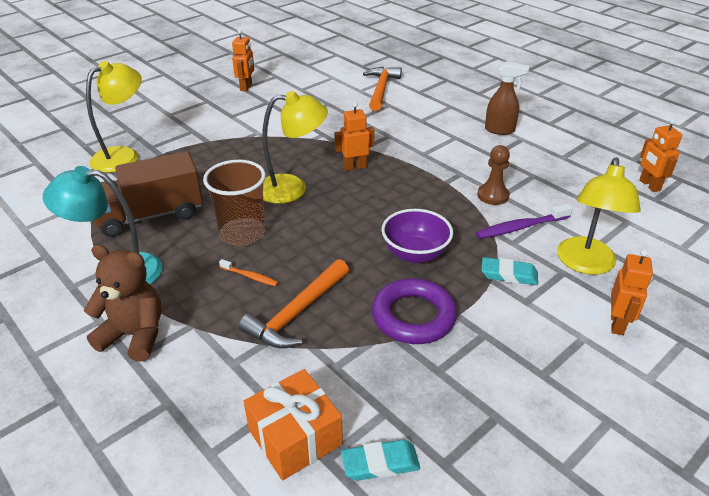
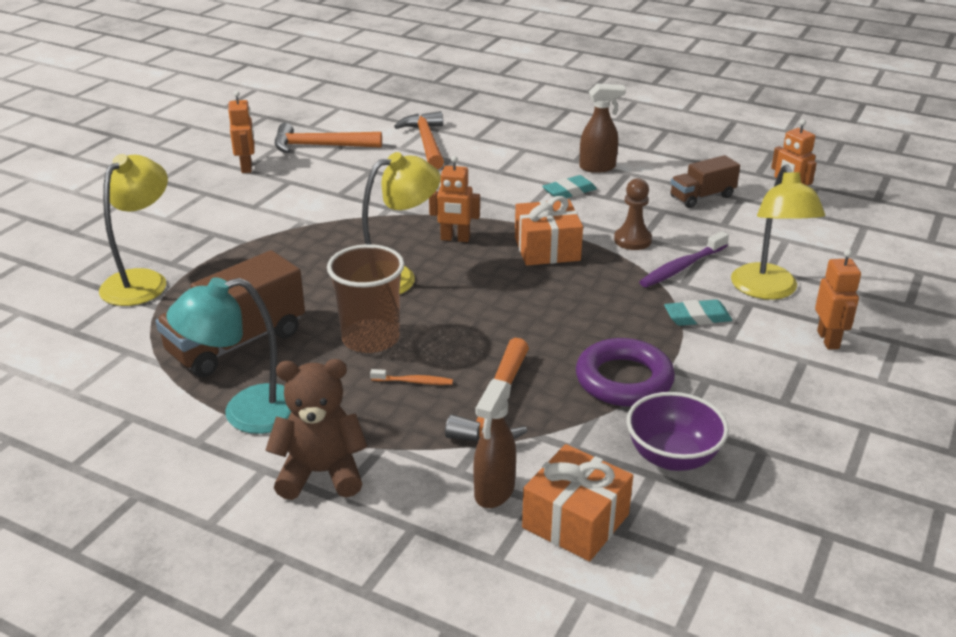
camera: 20 degrees left, 5 degrees down
(248, 389) = (494, 492): none -> brown spray bottle
(305, 80) = (320, 146): none -> orange hammer
(354, 167) = (455, 239): orange robot -> orange robot turned 135 degrees counterclockwise
(380, 463) = (677, 520): turquoise eraser -> turquoise eraser (569, 191)
(415, 254) = (586, 318): purple bowl -> purple bowl (672, 457)
(419, 189) = (547, 249): none -> orange gift
(573, 170) = (702, 197): none -> brown truck

